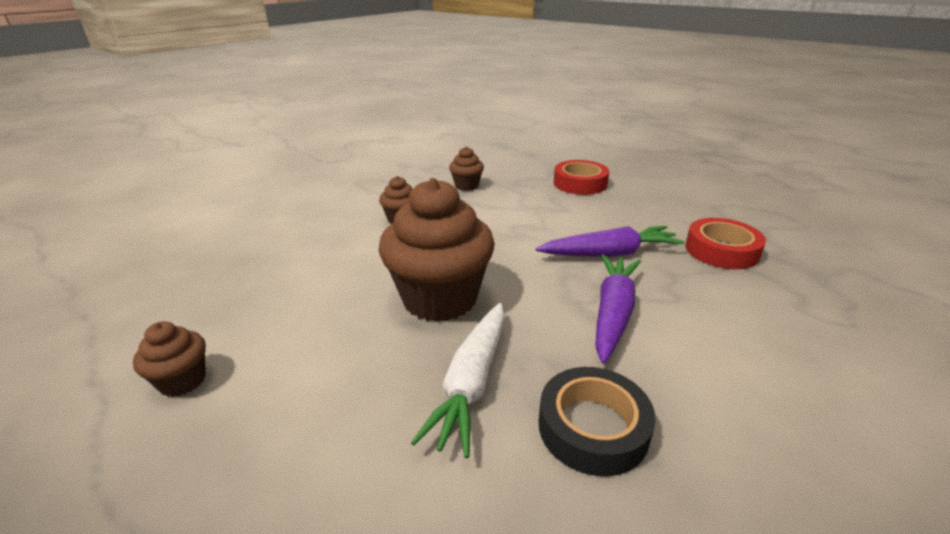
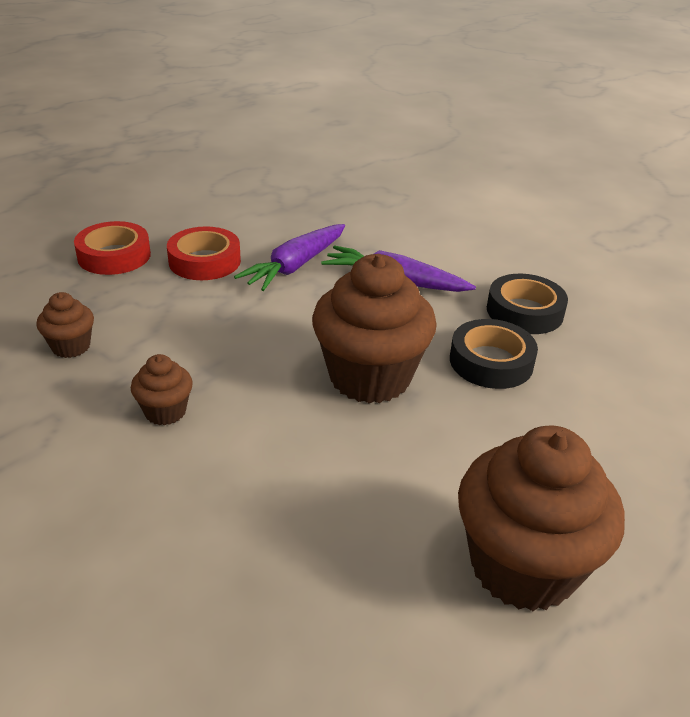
camera: 90 degrees left, 5 degrees up
(182, 381) = (523, 566): brown cupcake -> brown cupcake, size x2.13
(471, 383) = (491, 362): white carrot -> black tape
(609, 253) = (295, 266): purple carrot -> purple carrot turned 135 degrees counterclockwise
(721, 250) = (300, 212): red tape -> red tape (204, 261)

